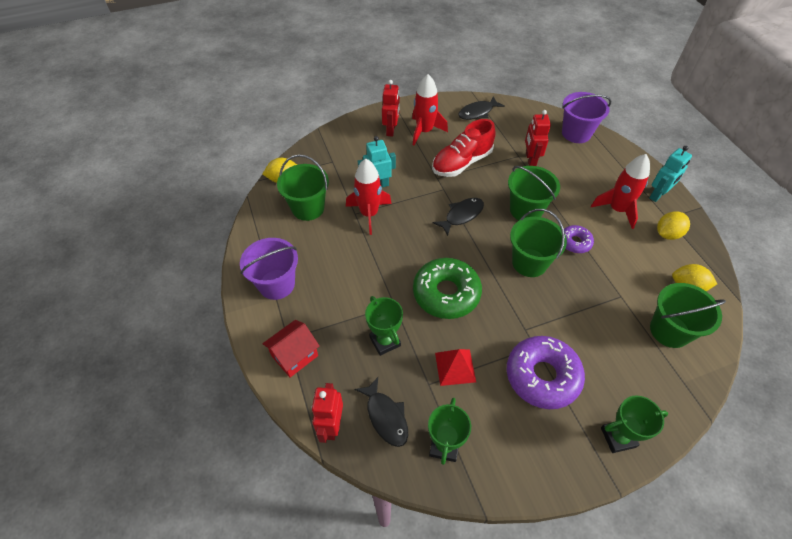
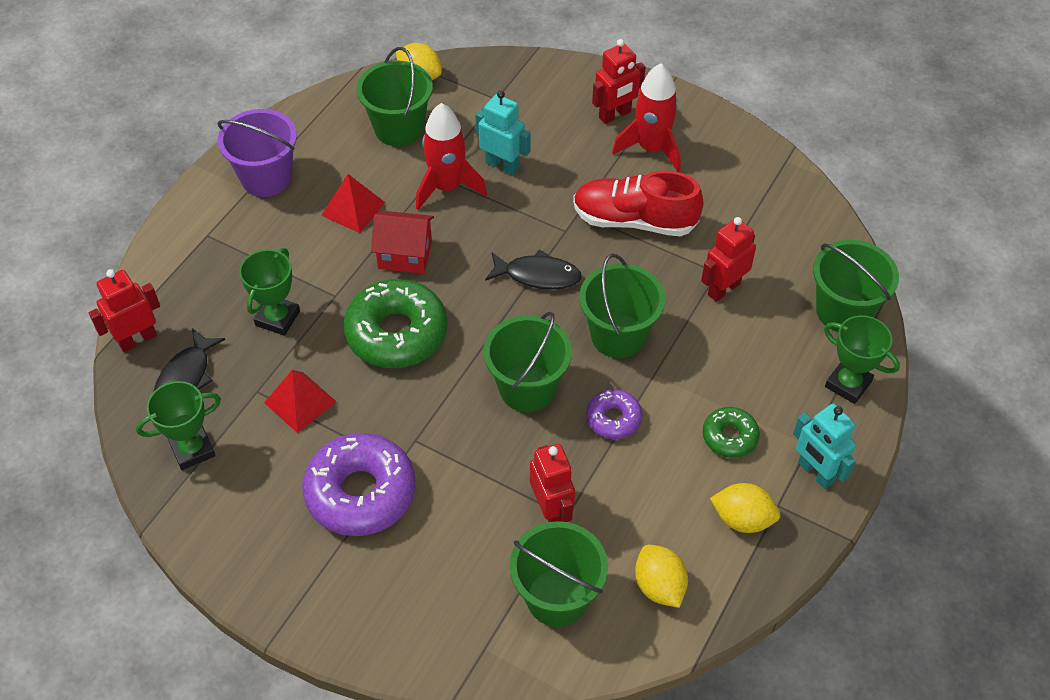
camera: 50 degrees right, 0 degrees up
(294, 356) = (192, 255): red house -> red house (405, 255)
(342, 260) = (353, 209): none -> red pyramid
(477, 112) = (756, 179): black fish -> none
(576, 133) = (843, 311): purple bucket -> green bucket
(613, 300) = (551, 510): none -> red robot
(617, 209) = (729, 437): red rocket -> green donut
(618, 437) = (339, 611): green trophy -> green trophy (848, 384)
(658, 195) = (815, 472): turquoise robot -> turquoise robot turned 45 degrees clockwise

